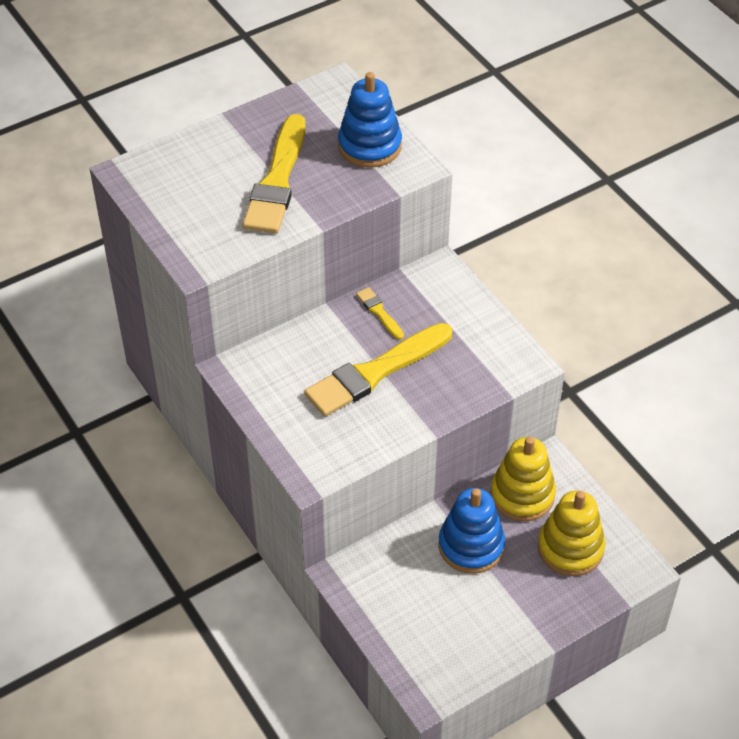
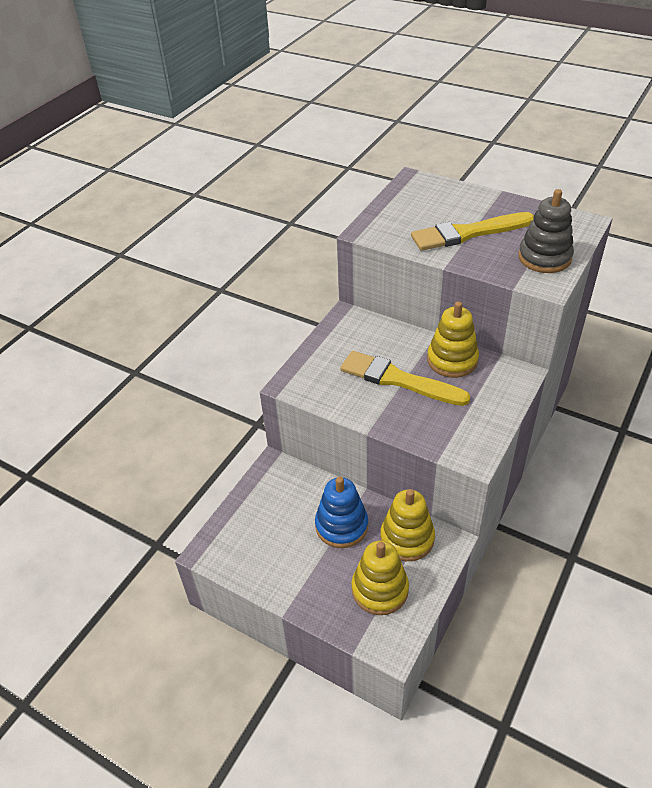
camera: 65 degrees right, 5 degrees down
(369, 146) = (544, 258): blue stacking toy -> grey stacking toy
(379, 312) = (452, 360): yellow brush -> yellow stacking toy

